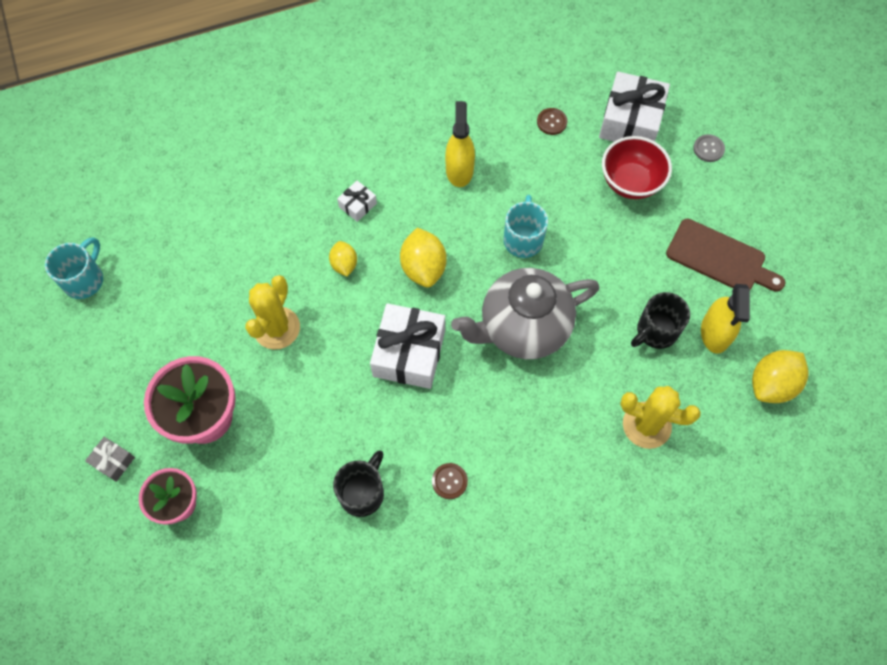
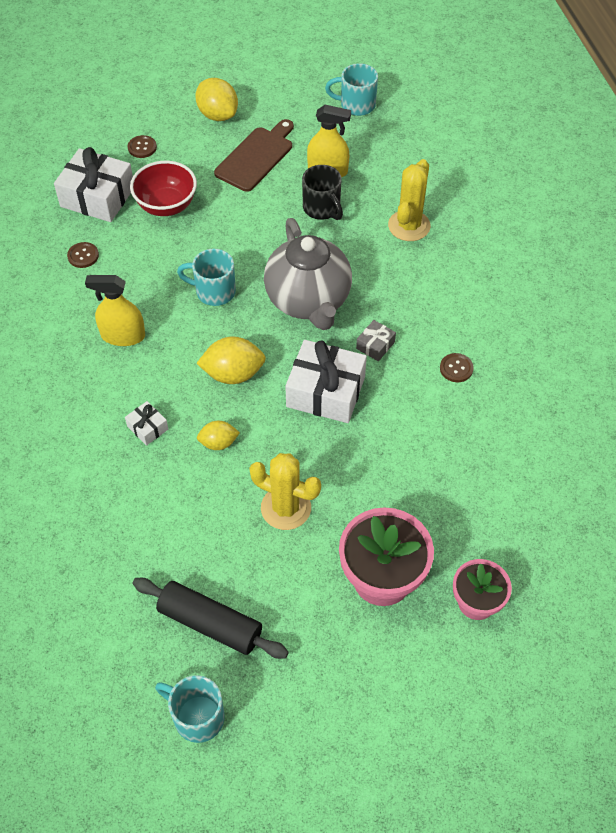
camera: 85 degrees left, 10 degrees down
(113, 461) = (429, 670): grey gift -> grey gift (375, 345)
(165, 279) = (210, 623): none -> black rolling pin
(363, 492) = (466, 437): black mug -> none
(708, 149) = (142, 147): grey button -> brown button
(771, 384) = (377, 144): yellow lemon -> yellow lemon (218, 115)
(832, 356) = (356, 105): none -> turquoise mug

